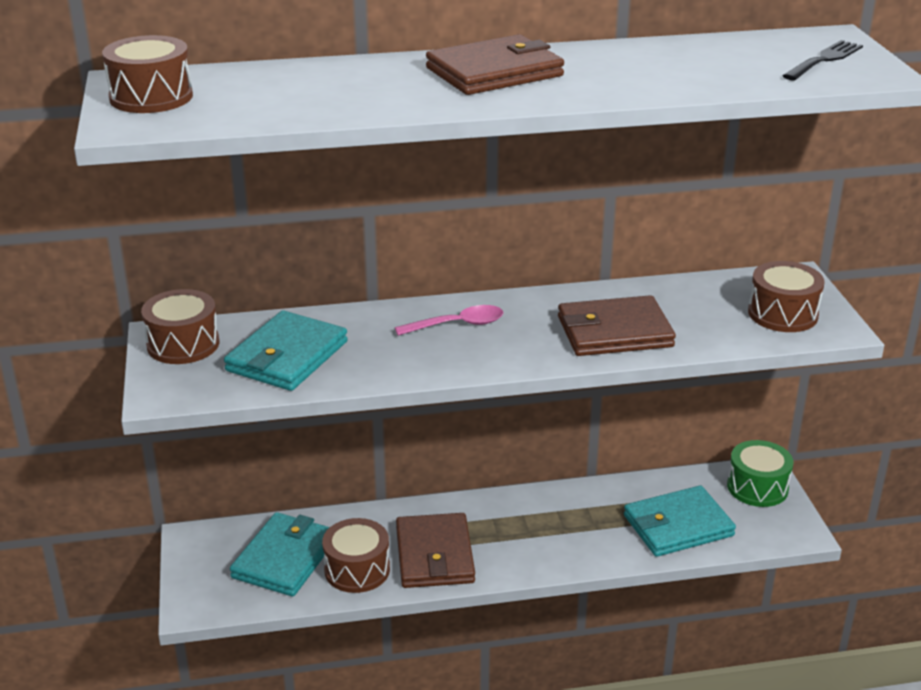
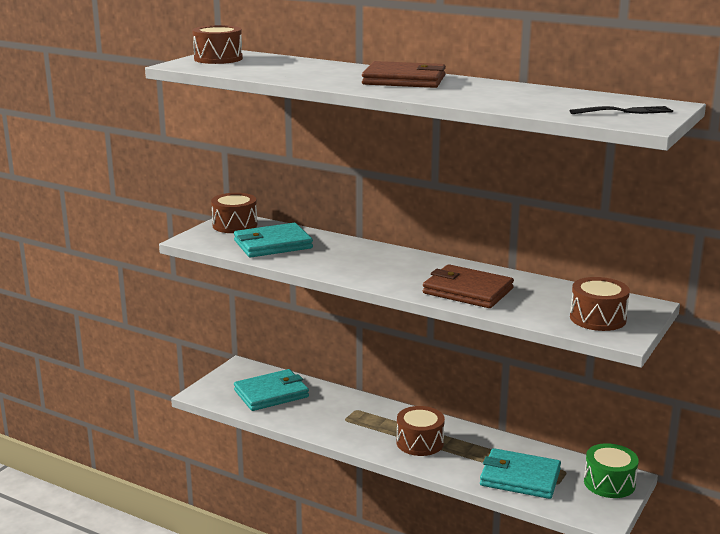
camera: 40 degrees right, 10 degrees down
(357, 570) = (300, 414): brown drum -> brown drum (420, 442)
(434, 555) = (350, 426): brown wallet -> none
(458, 325) = (383, 260): pink spoon -> none

